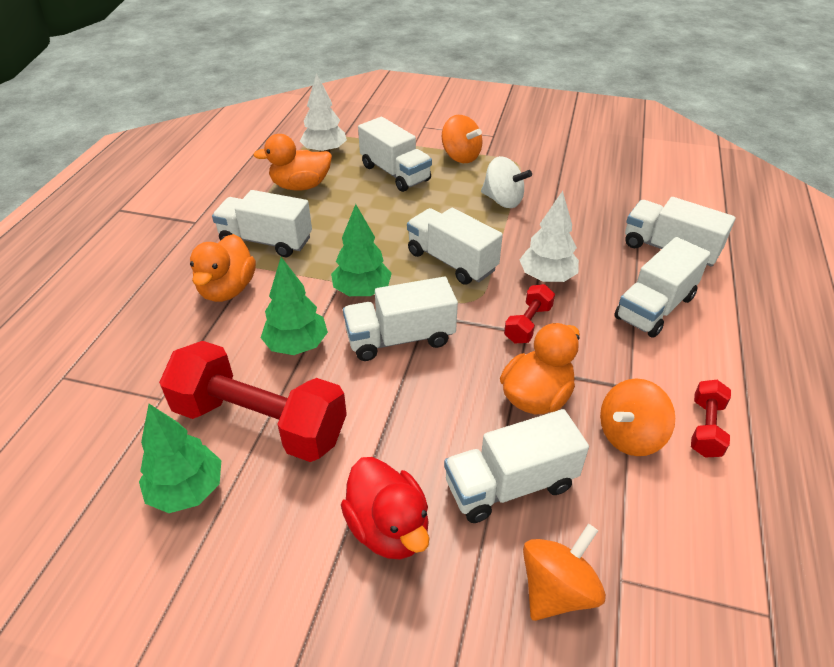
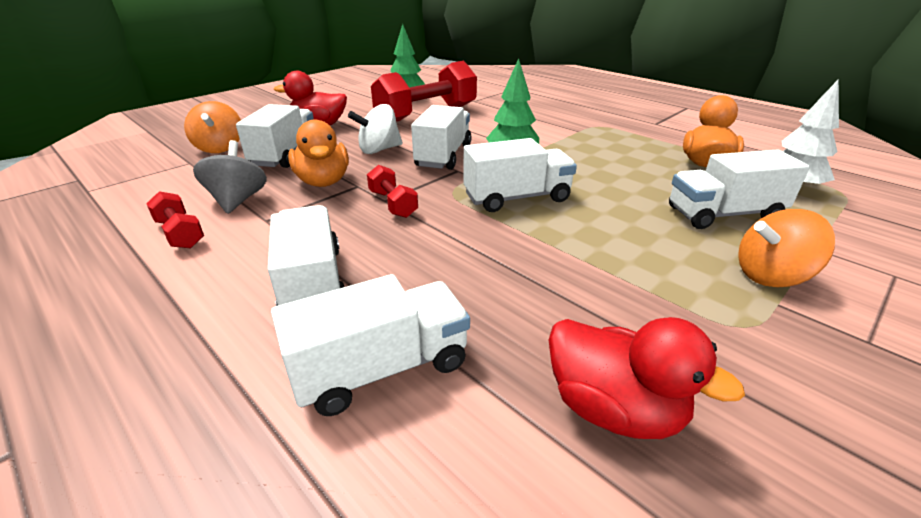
camera: 120 degrees right, 10 degrees down
(227, 289) = (556, 122): orange duck -> none
(266, 241) = (611, 138): white truck -> none
(296, 345) = (476, 129): green tree -> none
(503, 200) = (619, 267): white spinning top -> white spinning top (379, 150)
(547, 277) = (439, 237): white tree -> none
(609, 186) = (613, 409): none -> red duck
(630, 435) = (238, 200): orange spinning top -> grey spinning top

